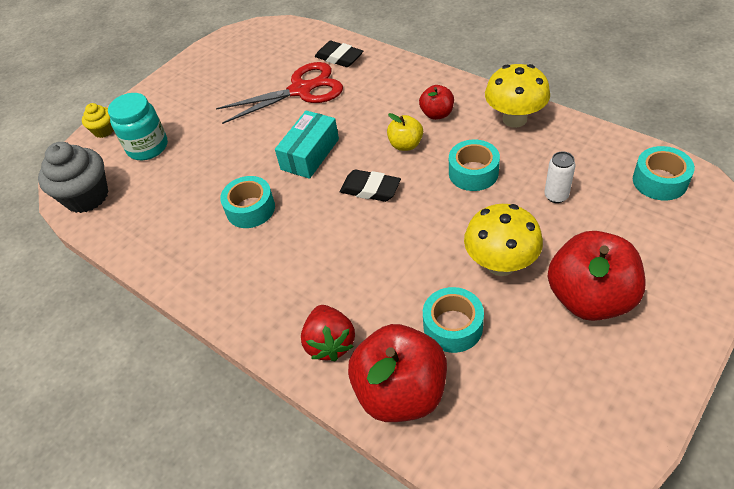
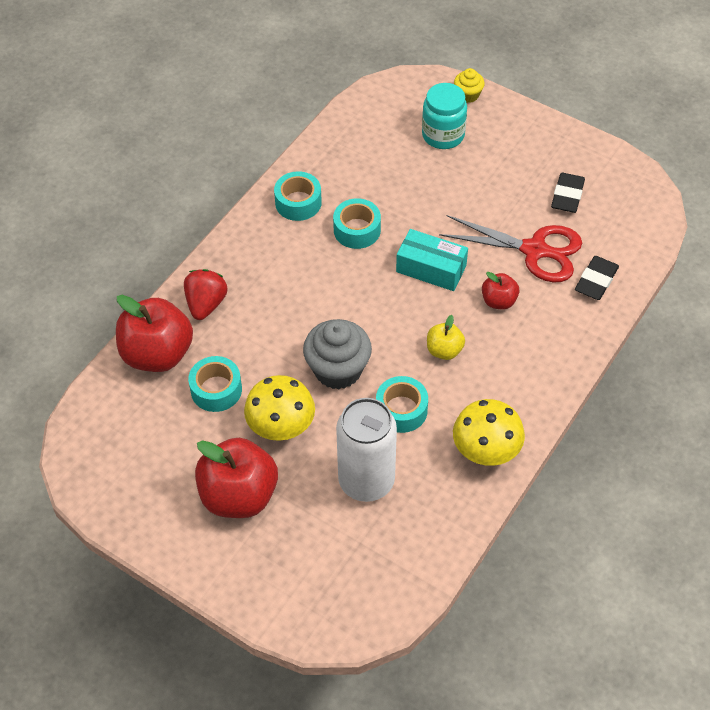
camera: 80 degrees right, 5 degrees up
(87, 197) = (376, 105): grey cupcake -> grey cupcake (338, 370)
(301, 90) = (534, 250): red scissors -> red scissors turned 45 degrees counterclockwise
(330, 343) = (206, 304): red strawberry -> red strawberry turned 120 degrees clockwise
(370, 189) = (380, 322): black eraser -> black eraser (567, 196)
(437, 114) = (494, 378): red apple -> red apple (499, 301)
(556, 196) = (366, 481): white can -> white can, size x2.26
(659, 181) = (385, 579): turquoise tape -> turquoise tape (298, 202)

